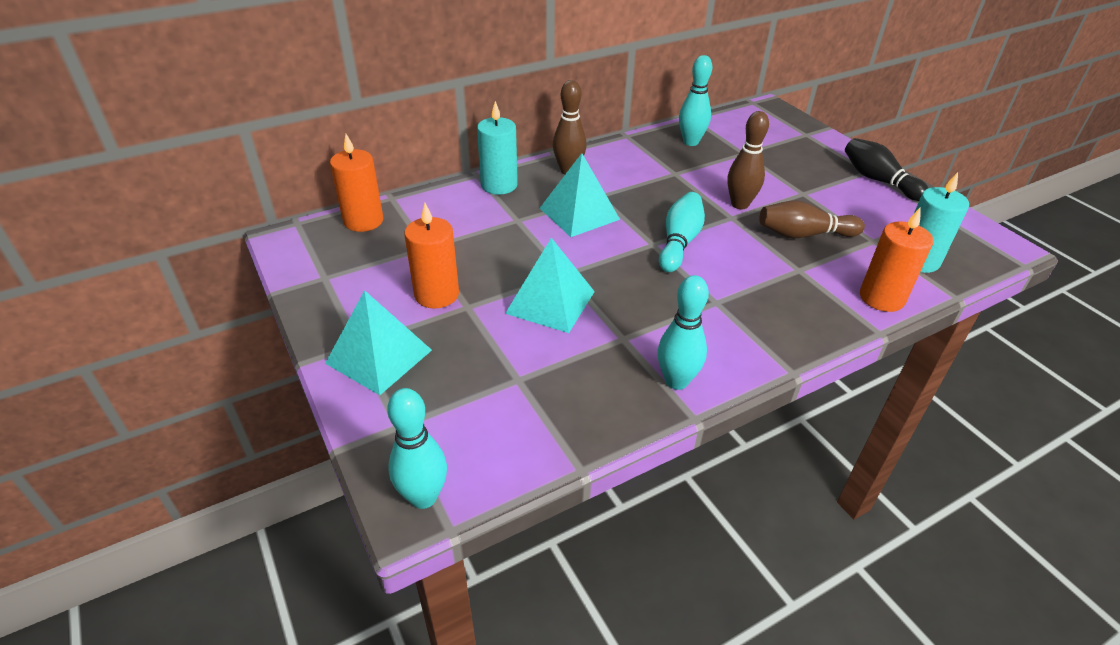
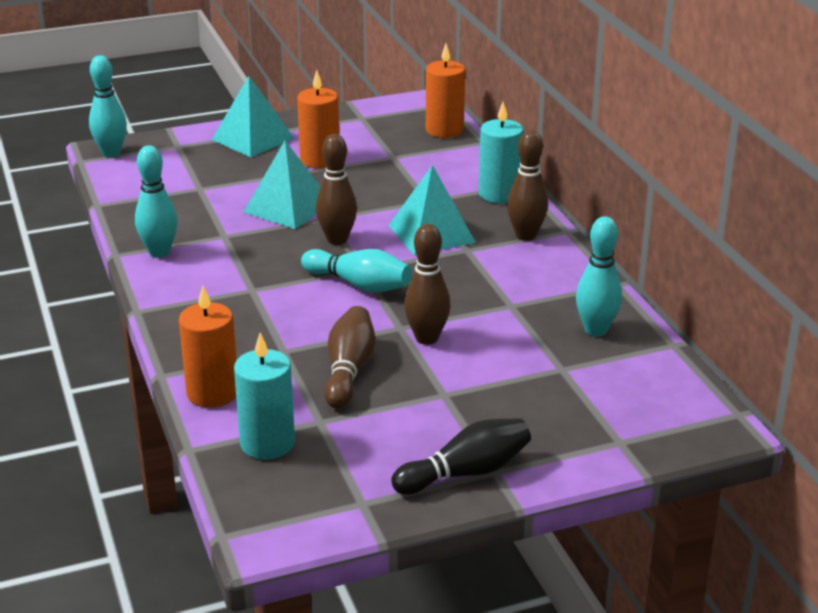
camera: 100 degrees right, 10 degrees down
(607, 263) = (337, 240): none -> brown bowling pin

